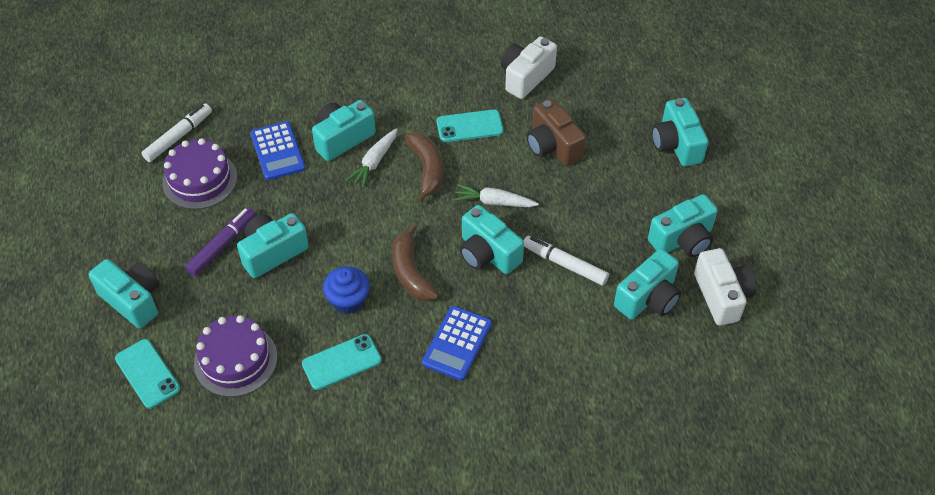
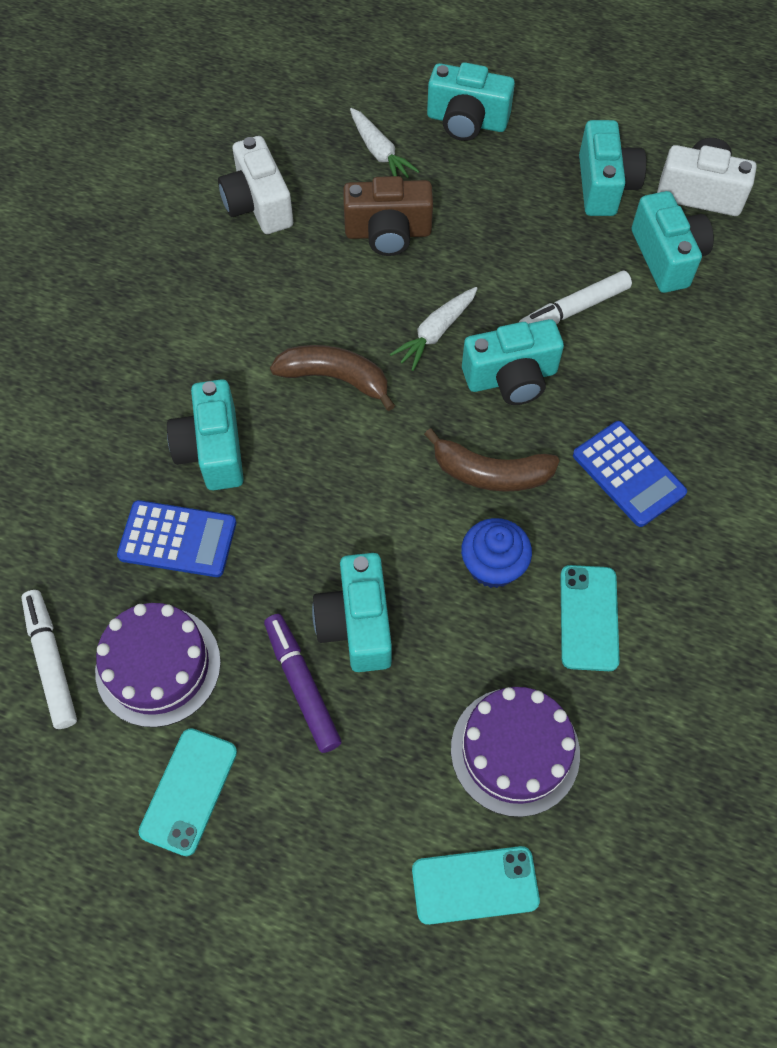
camera: 60 degrees left, 10 degrees up
(132, 300) = (327, 855): turquoise camera -> none
(374, 162) = (281, 431): white carrot -> white carrot (379, 152)
(469, 126) = (296, 300): turquoise phone -> turquoise phone (188, 791)

